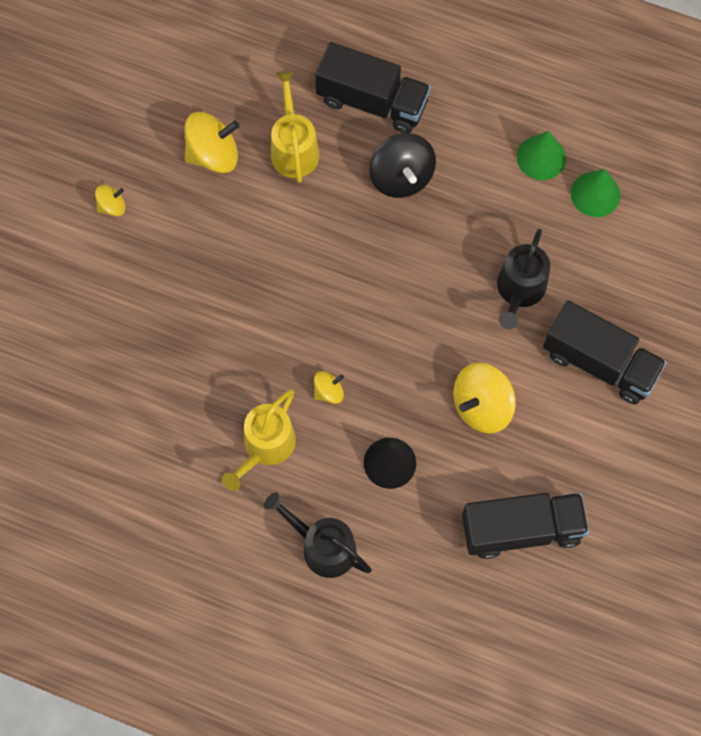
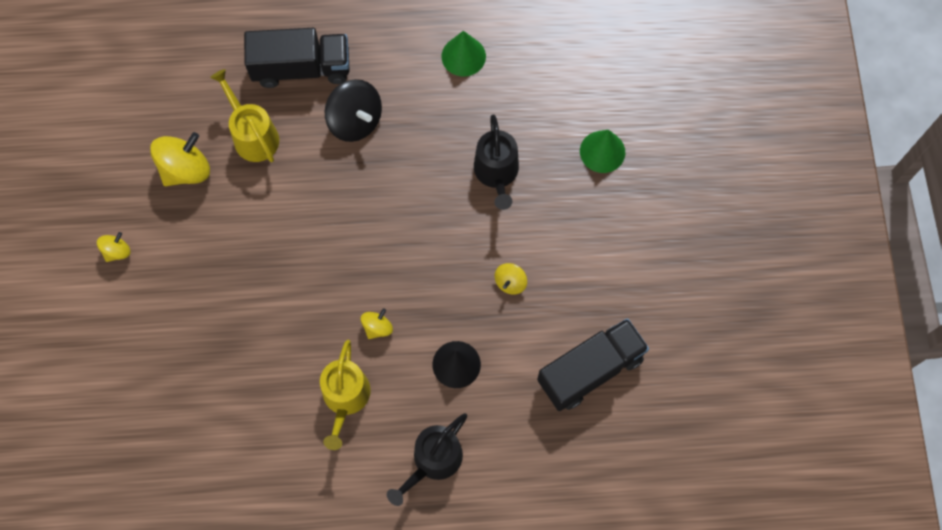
camera: 25 degrees left, 0 degrees up
(323, 547) = (433, 461): black watering can -> black watering can turned 60 degrees counterclockwise
(481, 406) = (510, 282): yellow spinning top -> yellow spinning top, size x0.53
(595, 194) = (521, 67): green cone -> green cone (602, 151)
(599, 362) = (589, 204): black truck -> none

